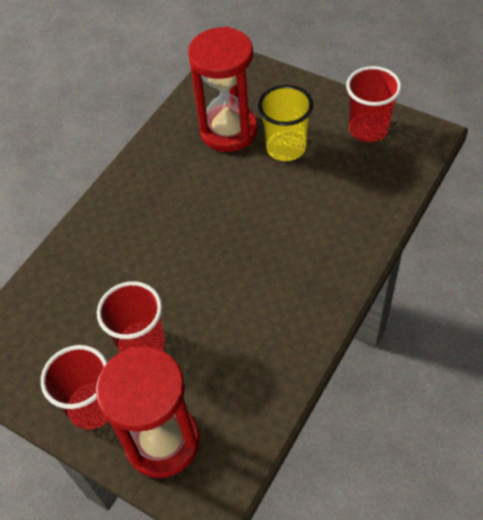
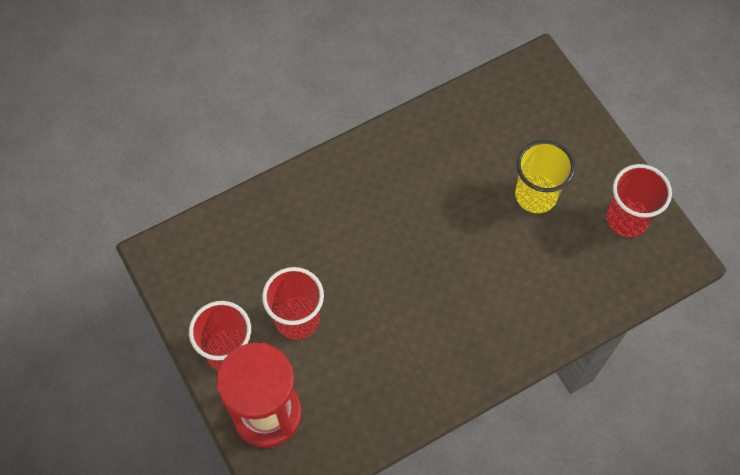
camera: 25 degrees right, 10 degrees up
(228, 131) = (493, 147): red hourglass -> none

